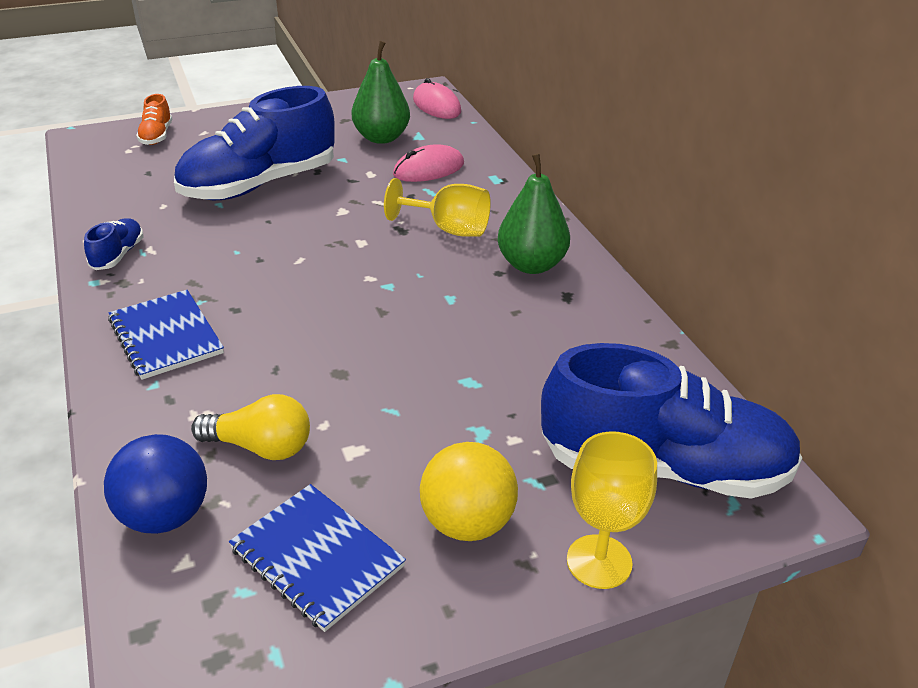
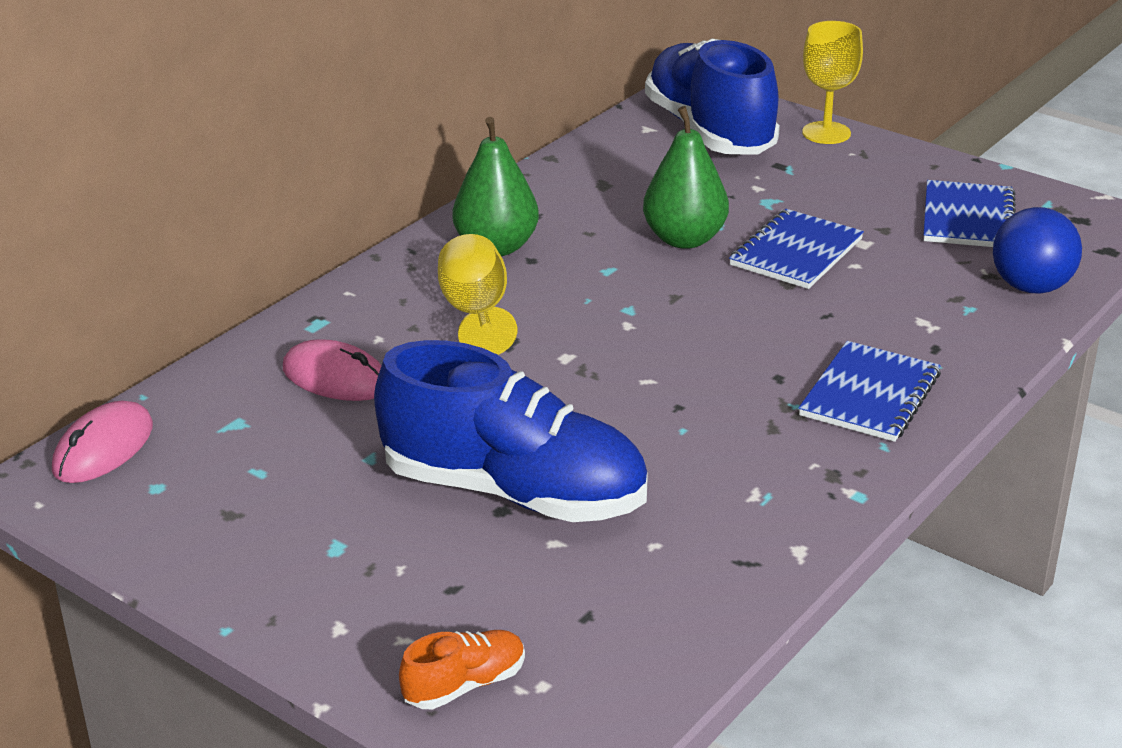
camera: 120 degrees left, 5 degrees down
(118, 255) = (795, 511): blue shoe -> none
(260, 447) = (916, 280): yellow light bulb -> none
(378, 401) = (796, 252): none -> blue notebook
(381, 138) = (269, 452): green pear -> green pear (684, 239)
(467, 523) = (861, 180): yellow ball -> none

